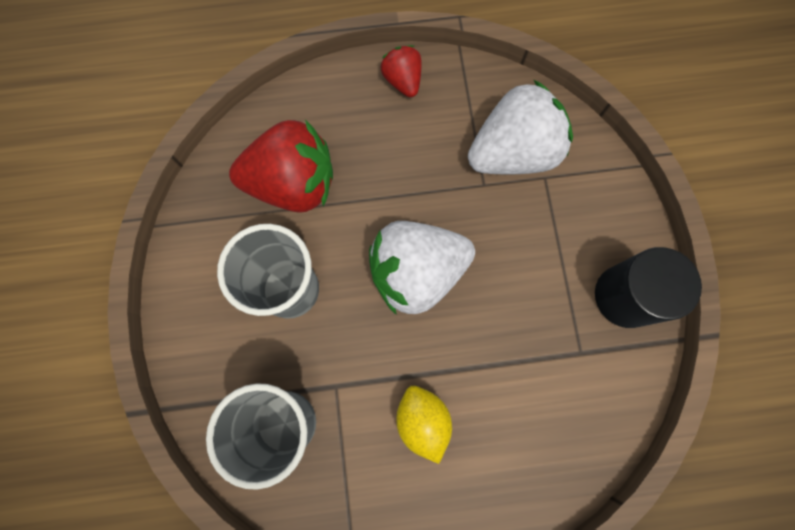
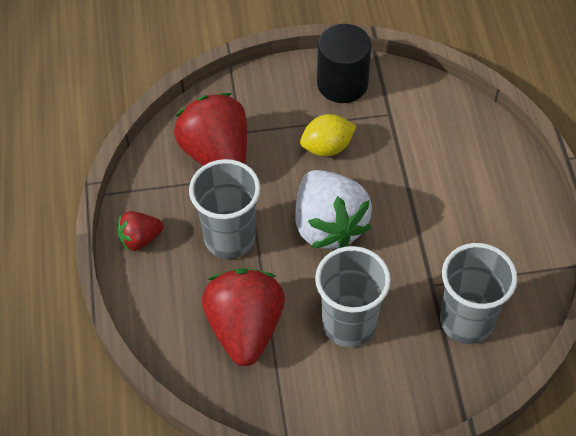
camera: 90 degrees left, 20 degrees down
(402, 167) = (229, 238): none -> grey cup
(422, 420) = (453, 220): yellow lemon -> yellow lemon (327, 147)
(513, 152) = (216, 154): white strawberry -> red strawberry

